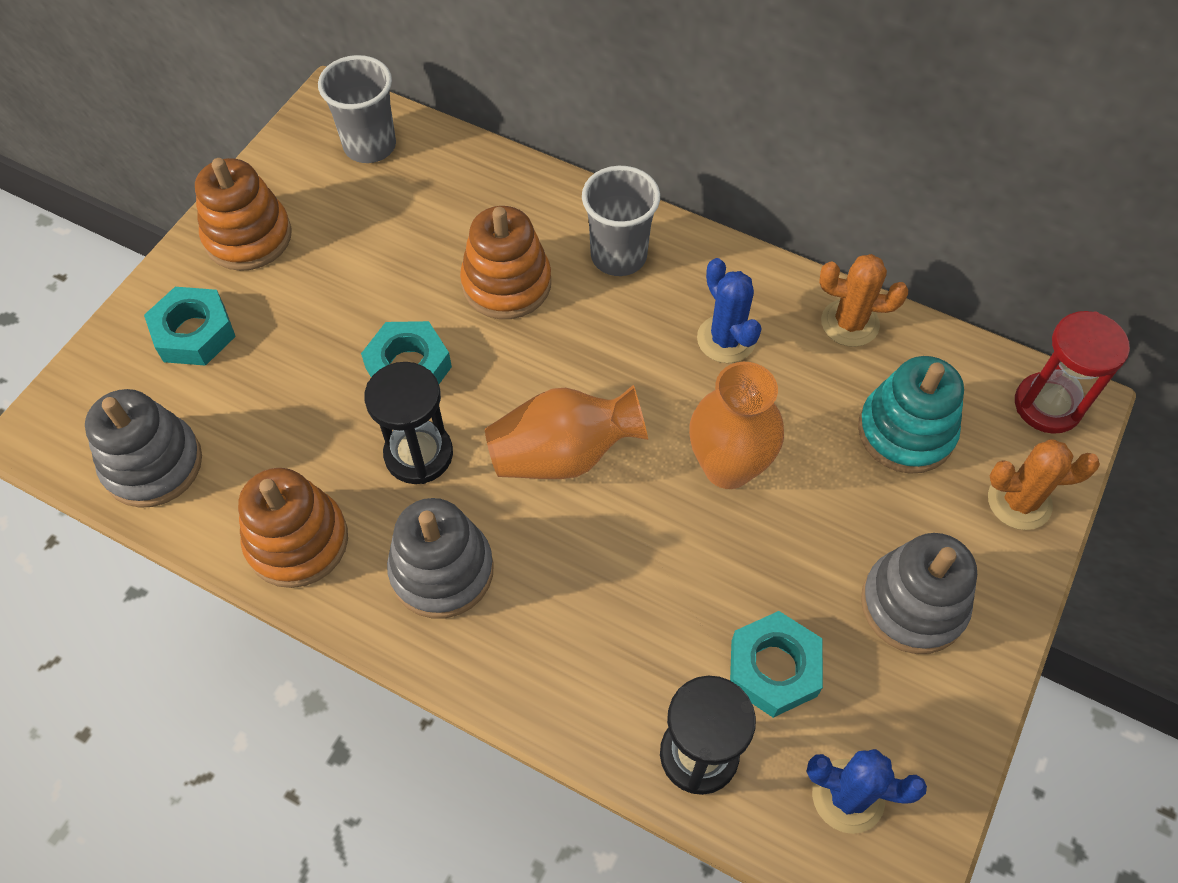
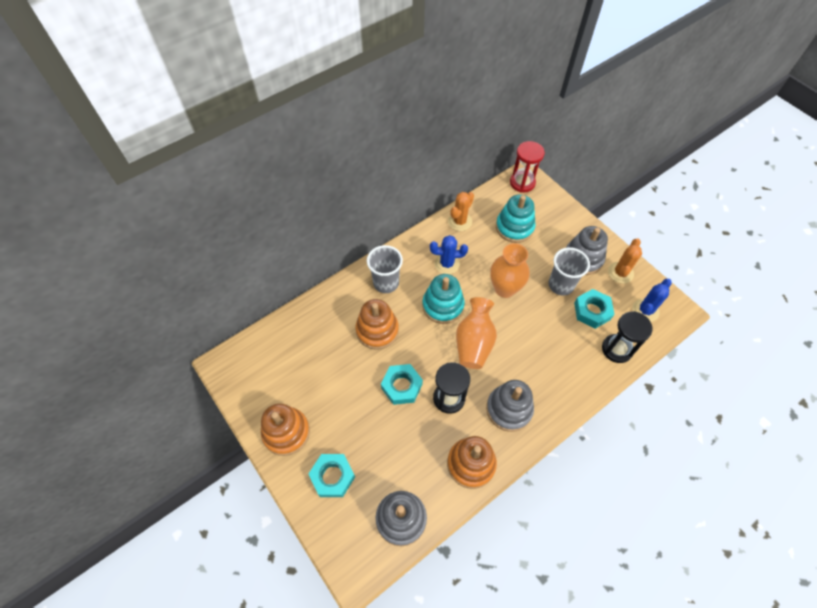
camera: 65 degrees left, 0 degrees up
(370, 146) = (262, 357): grey cup -> grey cup (561, 285)
(620, 369) = (443, 306): none -> turquoise stacking toy
(1019, 501) = (556, 209): orange cactus -> orange cactus (620, 273)

